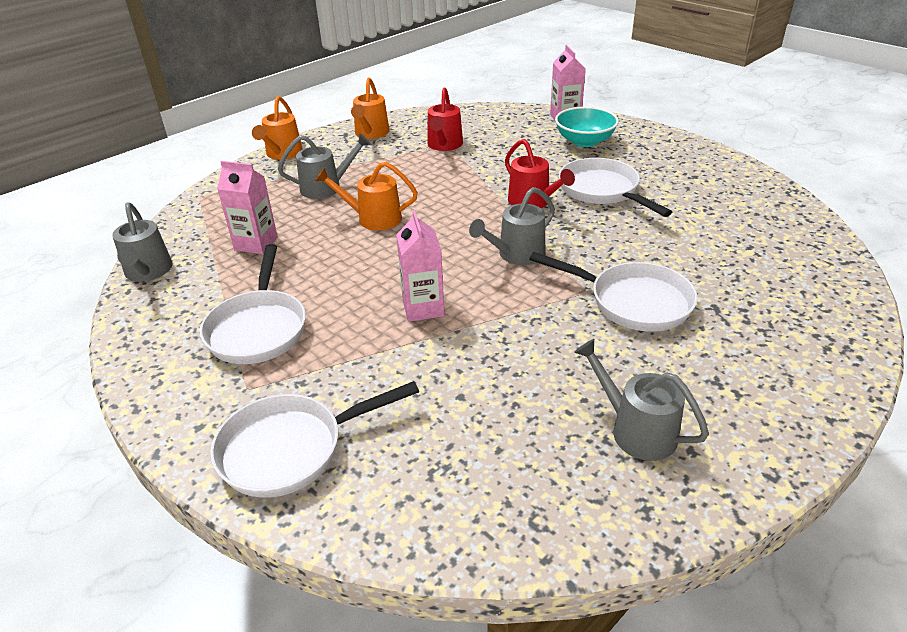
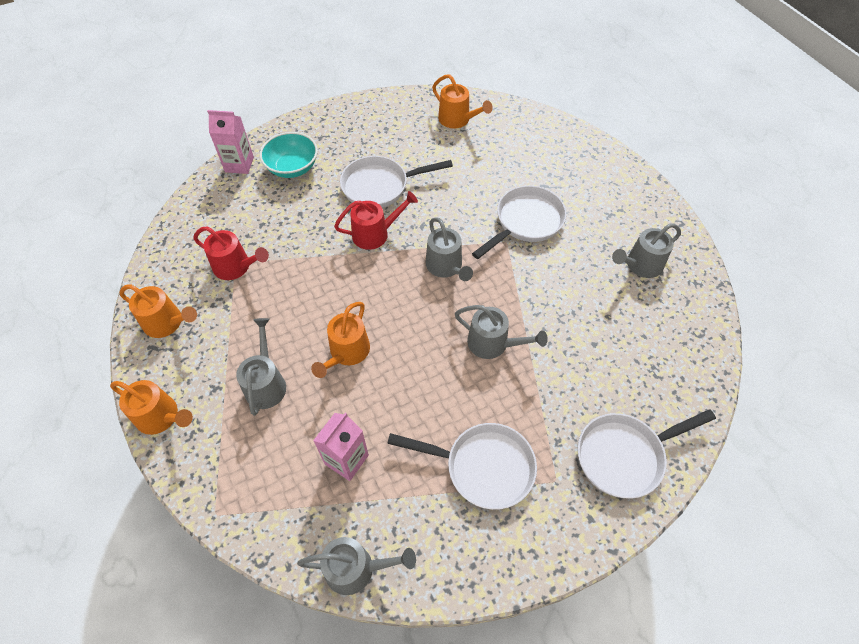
camera: 75 degrees left, 20 degrees up
(290, 449) = (624, 456): white pan -> white pan turned 75 degrees clockwise
(423, 308) = (493, 344): pink carton -> grey watering can
(764, 218) = (457, 120): none -> orange watering can

